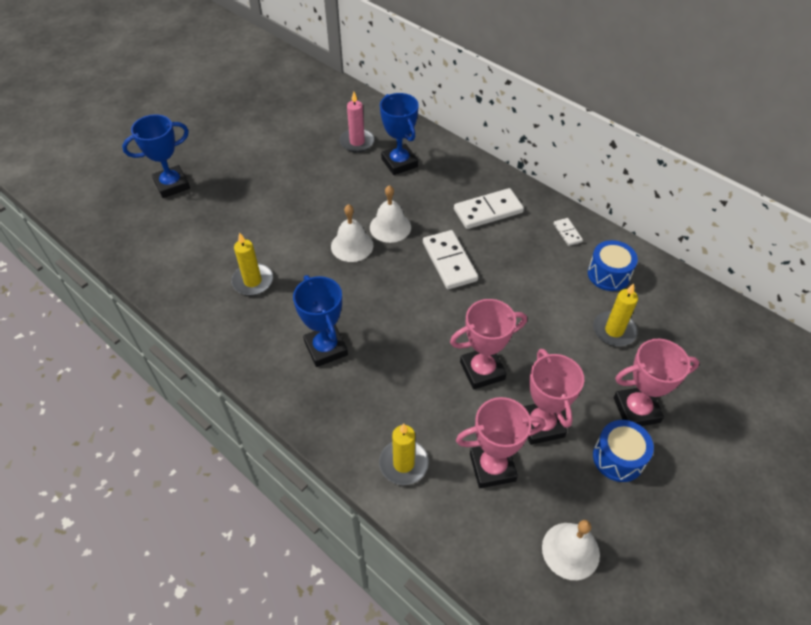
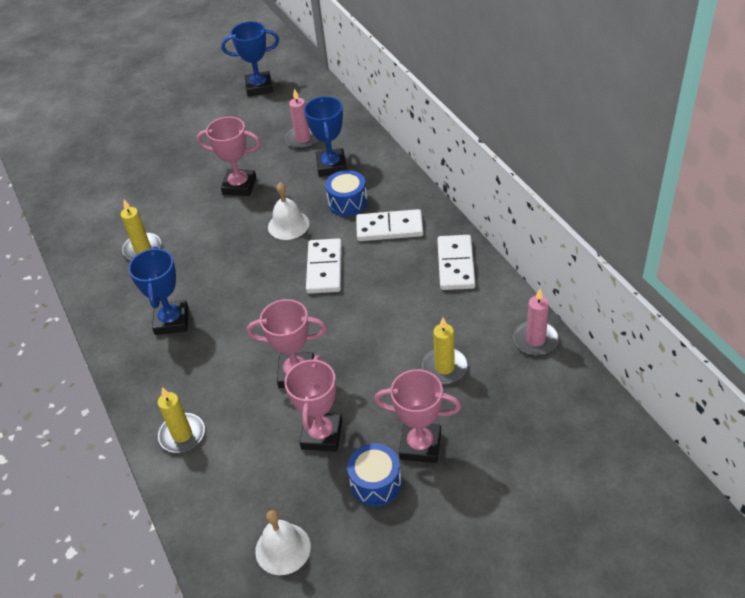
camera: 25 degrees right, 5 degrees down
(172, 185) = (121, 150): blue trophy -> blue trophy (259, 87)
(352, 245) = (244, 235): white bell -> none
(492, 467) = (256, 459): pink trophy -> pink trophy (239, 186)
(567, 233) = (456, 265): white domino -> white domino, size x1.99
(608, 274) = (473, 313): blue drum -> blue drum (347, 202)
(675, 286) = (535, 340): none -> pink candle

